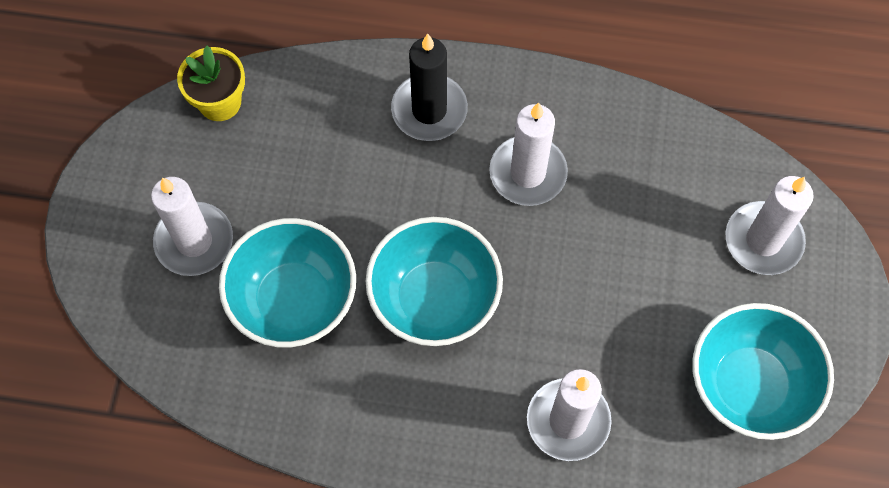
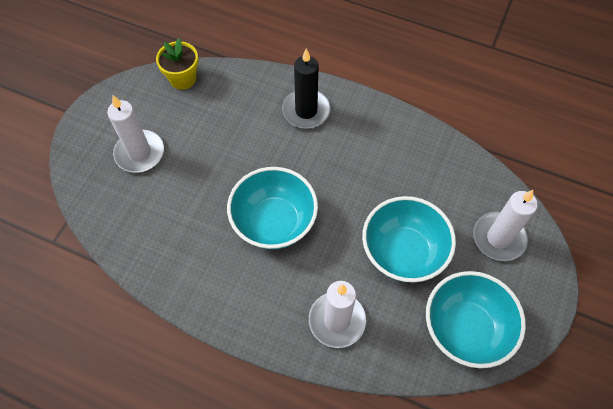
camera: 15 degrees right, 5 degrees down
(294, 300) = (187, 202): turquoise bowl -> turquoise bowl (403, 252)
(528, 173) = (356, 161): white candle -> none

